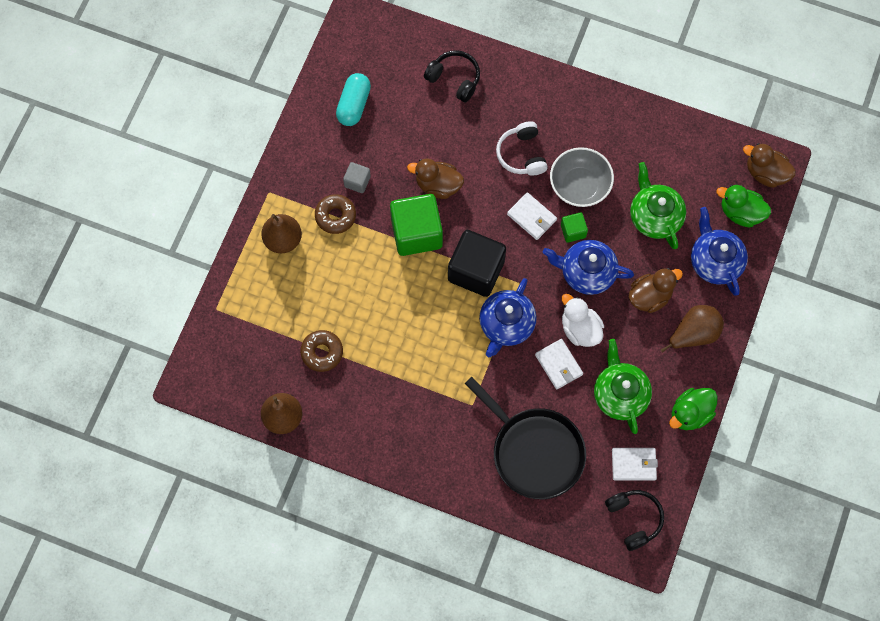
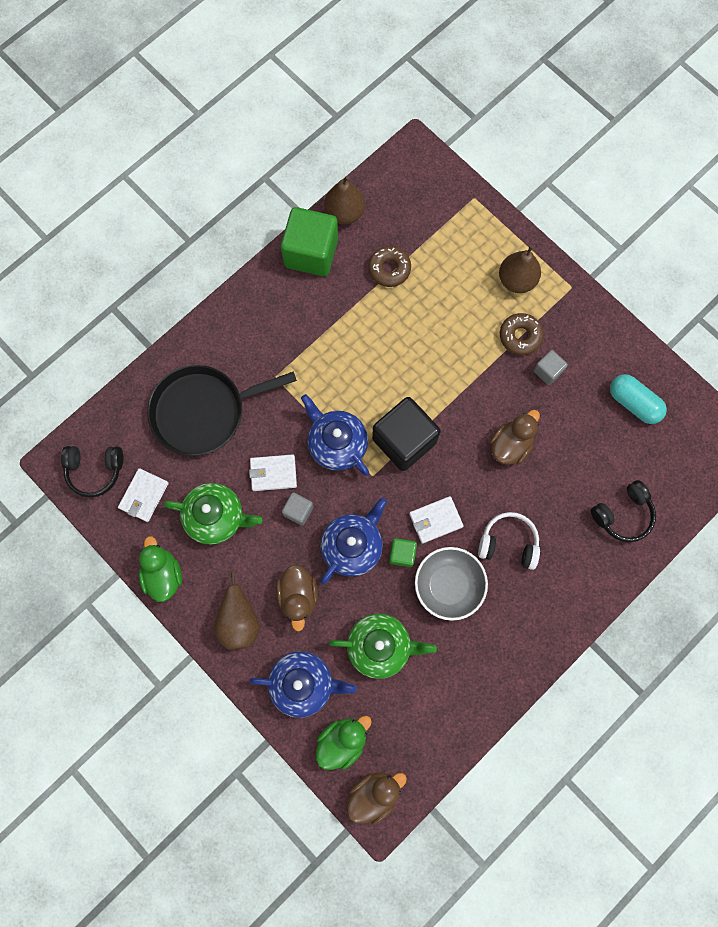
camera: 115 degrees right, 5 degrees up
(416, 233) = (469, 403): green cube -> green cube (311, 253)
(580, 329) = (298, 511): white duck -> grey cube

